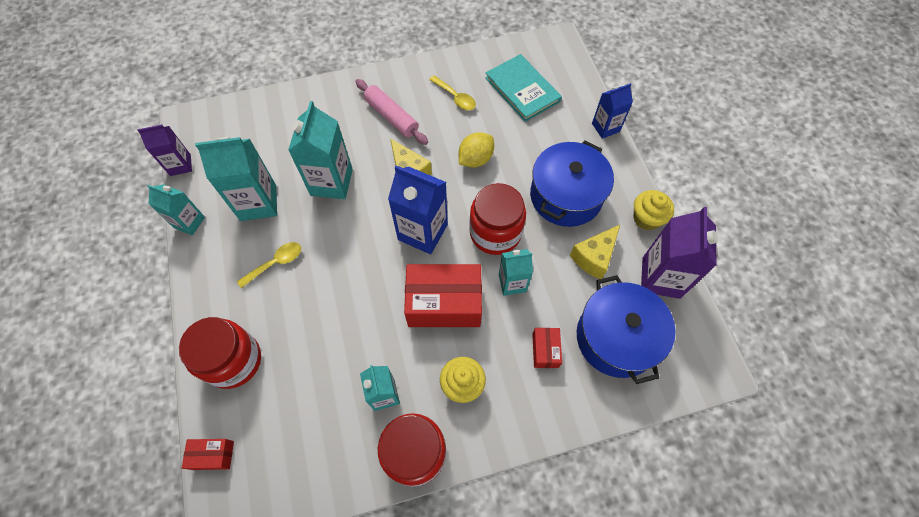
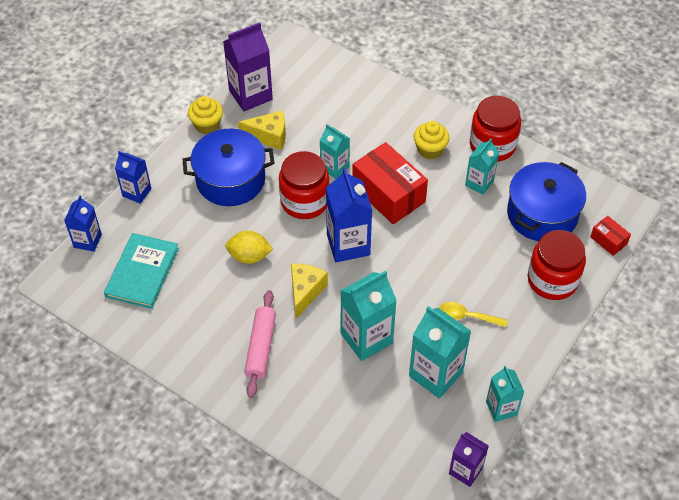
camera: 130 degrees left, 10 degrees down
(455, 97) = (195, 315): yellow spoon -> none
(545, 350) = (364, 123): red box -> none
(581, 75) = (87, 241): none -> blue carton
(616, 337) = (318, 95): blue pot -> blue pot (542, 214)

